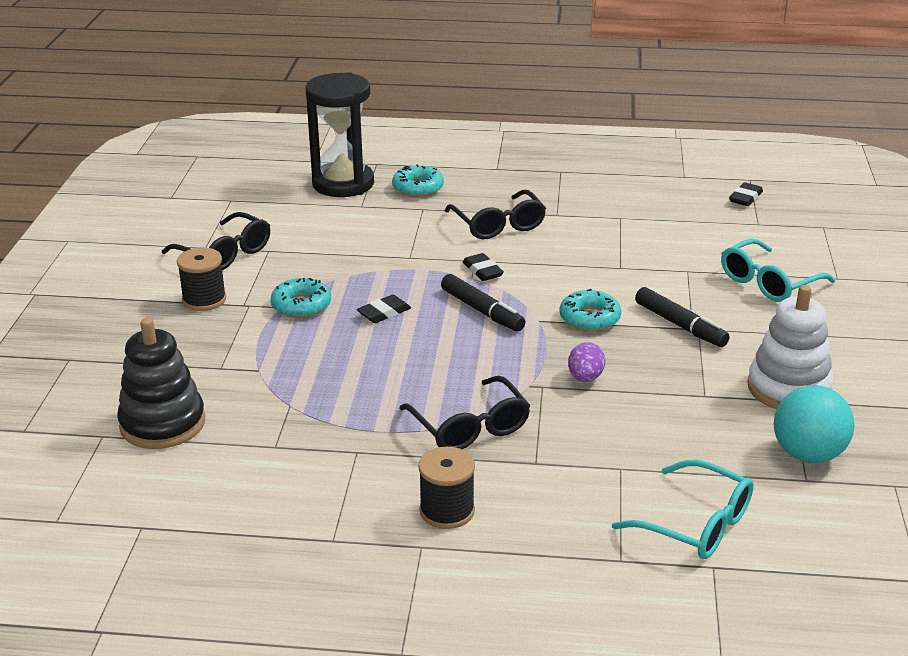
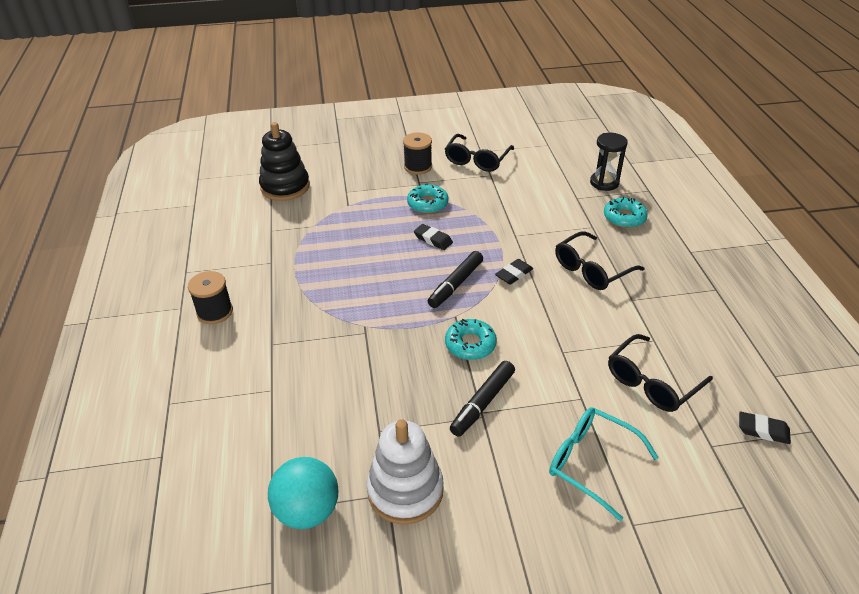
camera: 75 degrees right, 10 degrees up
(343, 184) = (604, 183): black hourglass -> black hourglass, size x0.59
(470, 427) = (306, 305): black glasses -> black glasses (652, 382)
(585, 378) = (383, 354): purple egg -> none
(696, 524) = (209, 441): turquoise glasses -> none

